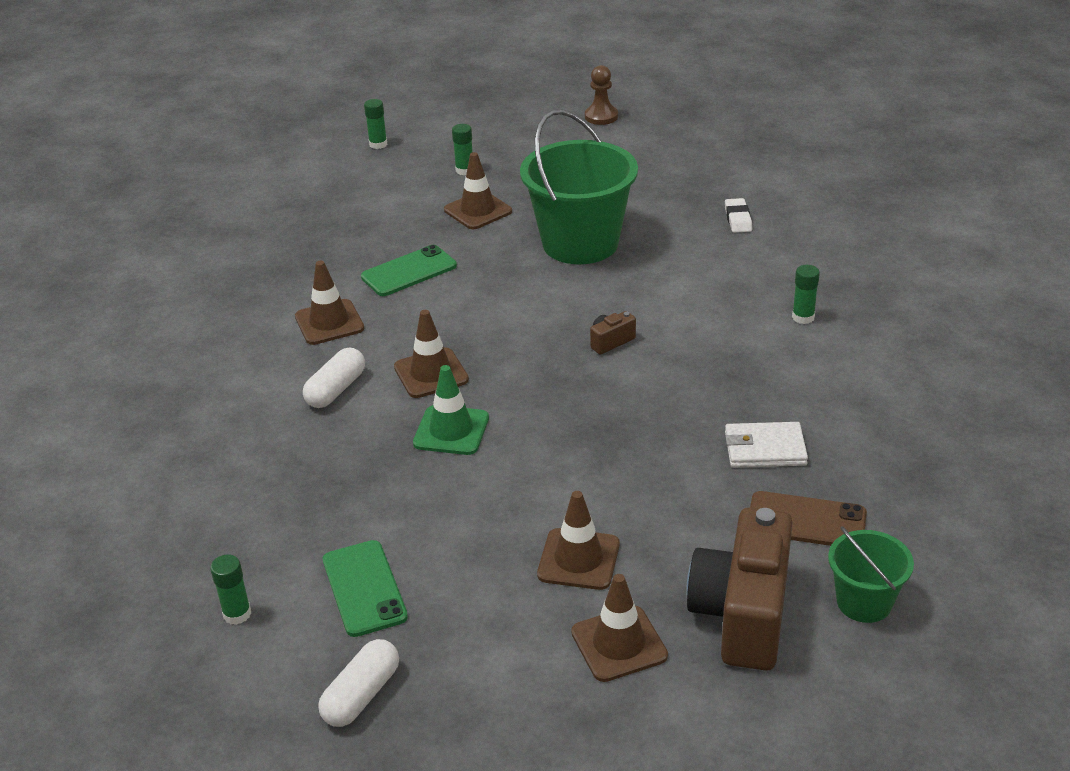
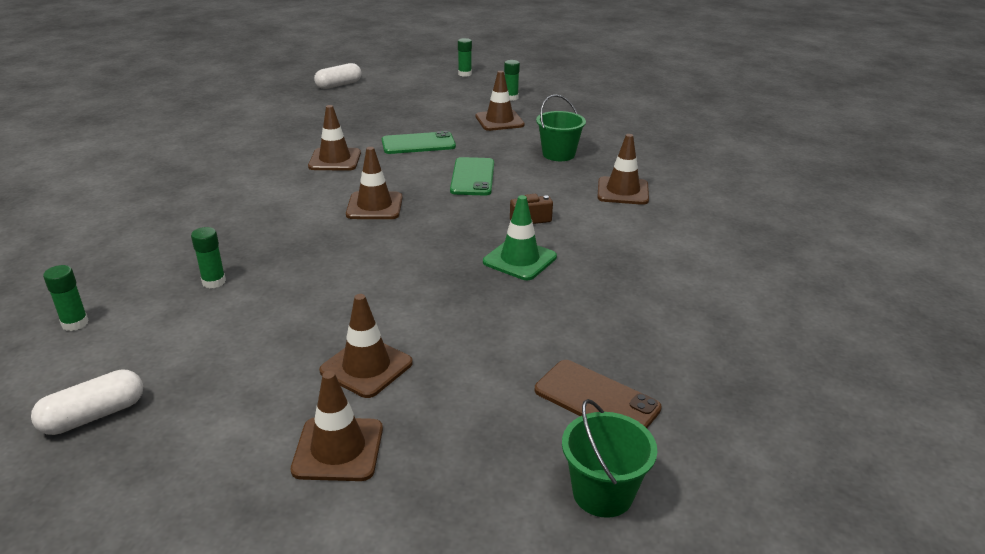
camera: 20 degrees right, 5 degrees down
(336, 389) = (298, 199): white capsule -> white capsule (339, 85)
(364, 588) = (181, 335): green phone -> green phone (472, 177)
(451, 431) = (353, 246): green traffic cone -> green traffic cone (519, 259)
(580, 243) = (558, 154): green bucket -> green bucket, size x0.52
(601, 116) = (636, 88): brown pawn -> none
(682, 276) = (622, 191): none -> brown traffic cone
(738, 219) = (698, 166): white eraser -> none
(742, 614) = (472, 463): brown camera -> none
(764, 449) = (601, 329): white wallet -> none
(803, 317) = (707, 241): green glue stick -> green glue stick (214, 282)

